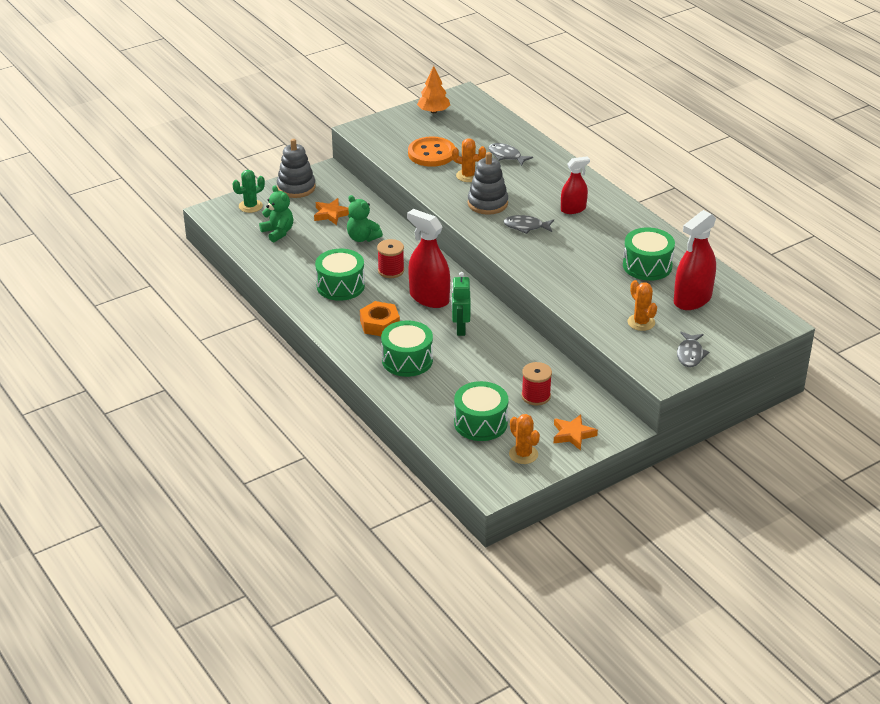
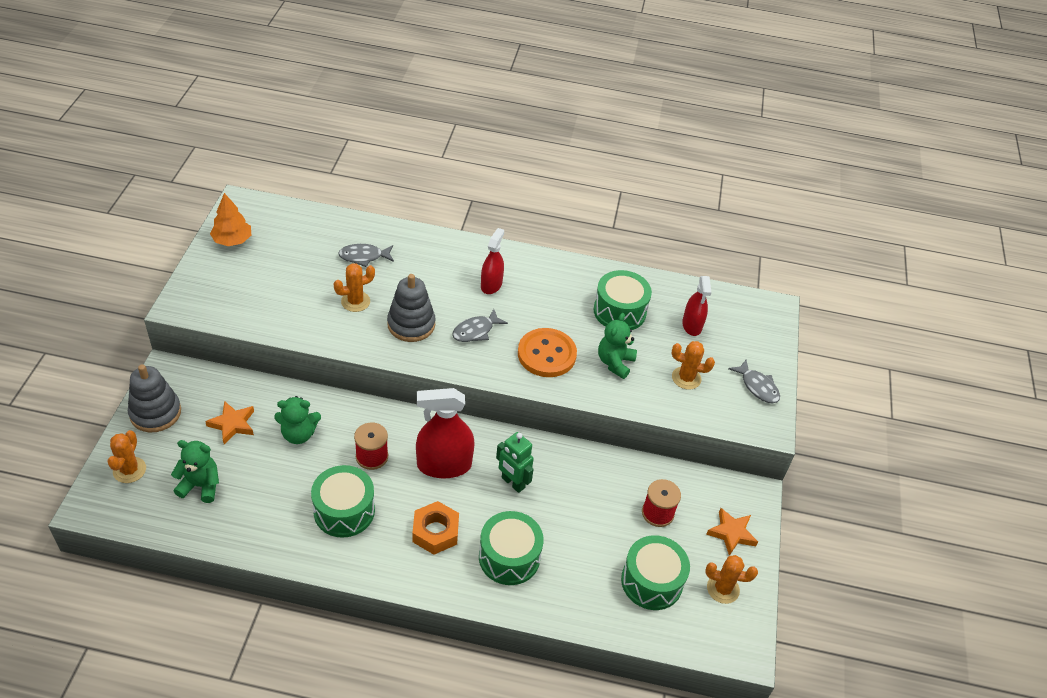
camera: 50 degrees left, 10 degrees up
(250, 206) = (129, 470): green cactus -> orange cactus
(431, 153) = (289, 294): orange button -> orange button (546, 354)
(600, 289) = (615, 363): none -> green teddy bear
(692, 299) = (692, 325): red spray bottle -> red spray bottle, size x0.62

